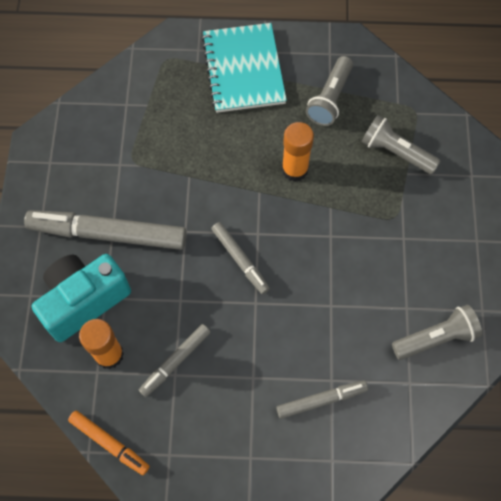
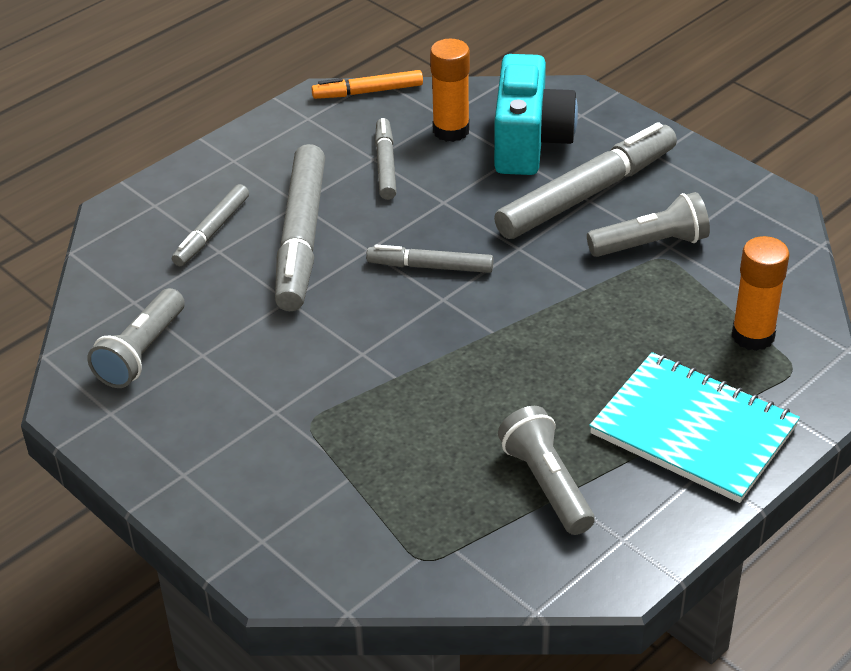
camera: 135 degrees right, 25 degrees down
(280, 346) = (301, 238): none -> grey marker
(295, 169) = (484, 380): orange glue stick -> orange glue stick (753, 336)
(395, 152) = (389, 490): grey flashlight -> grey flashlight (651, 244)

